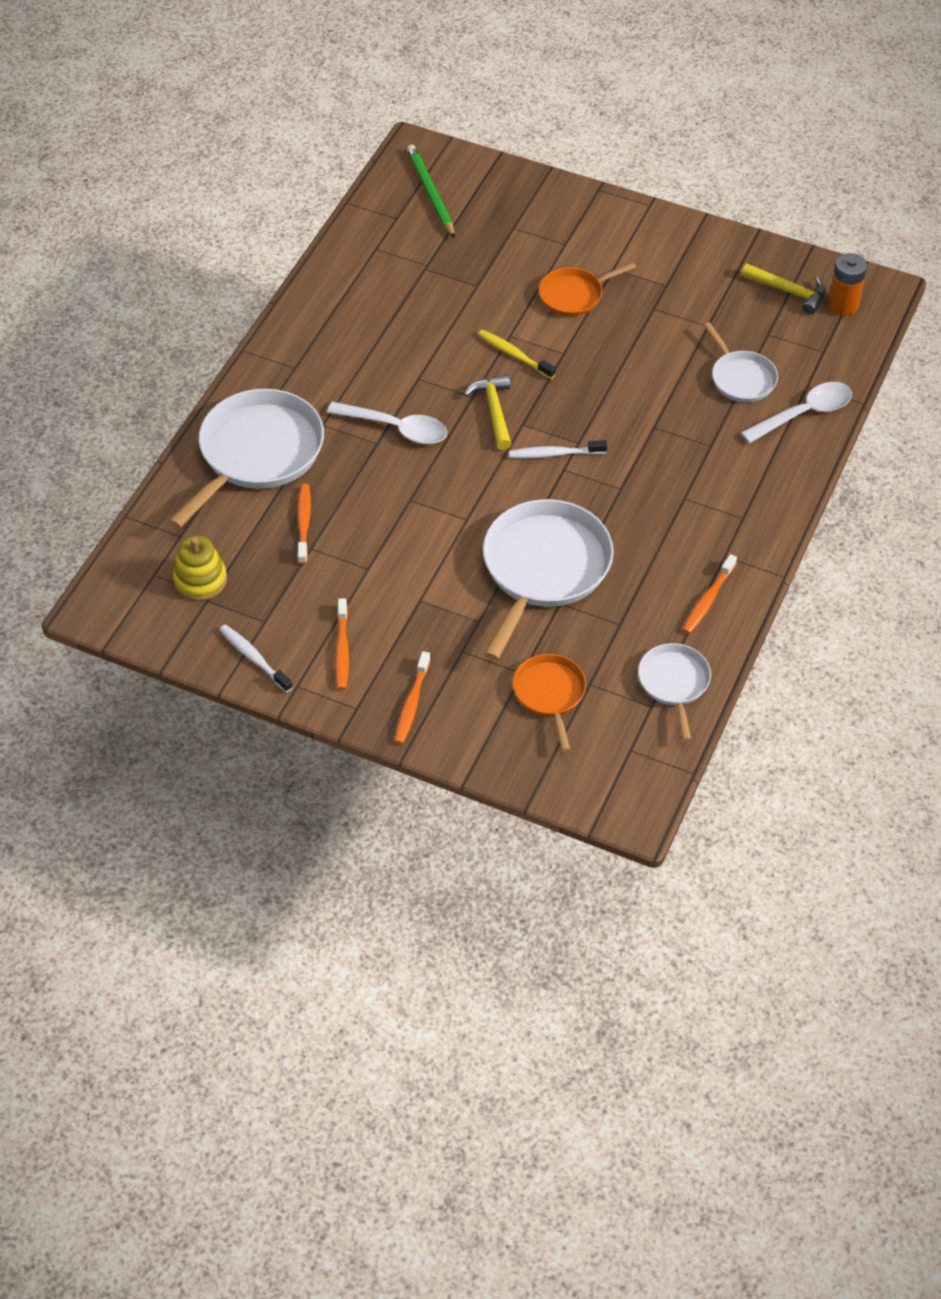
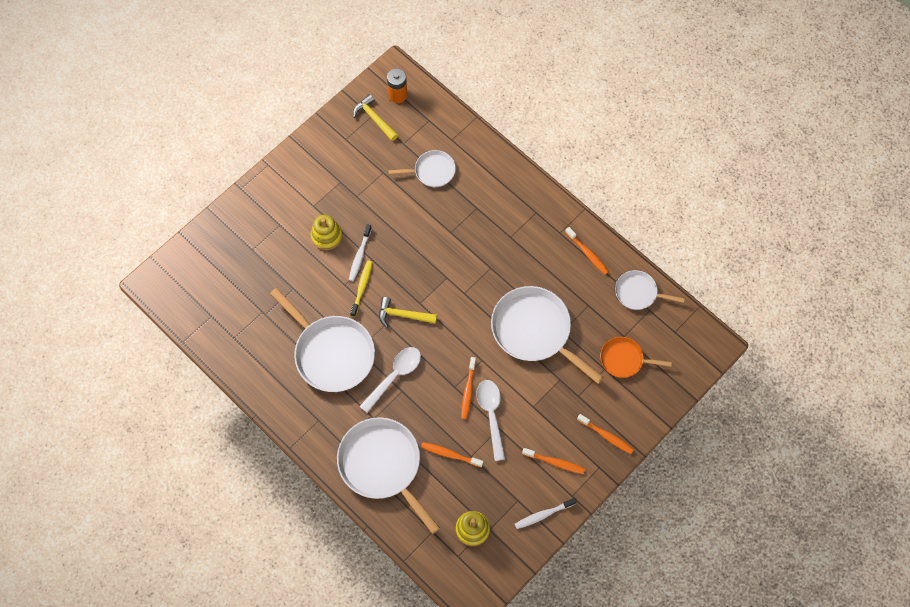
camera: 70 degrees left, 15 degrees up
(399, 352) = (332, 353): none -> white pan
(411, 516) = (468, 390): none -> orange toothbrush
(430, 193) = (198, 287): green pencil -> none
(514, 355) = (362, 287): yellow toothbrush -> yellow toothbrush turned 135 degrees clockwise
(555, 454) = (450, 293): white toothbrush -> white toothbrush (359, 255)
(574, 295) = (326, 236): orange pan -> yellow stacking toy
(788, 291) = (374, 119): yellow hammer -> yellow hammer turned 90 degrees counterclockwise
(804, 413) = (472, 150): white spoon -> white spoon (491, 415)

